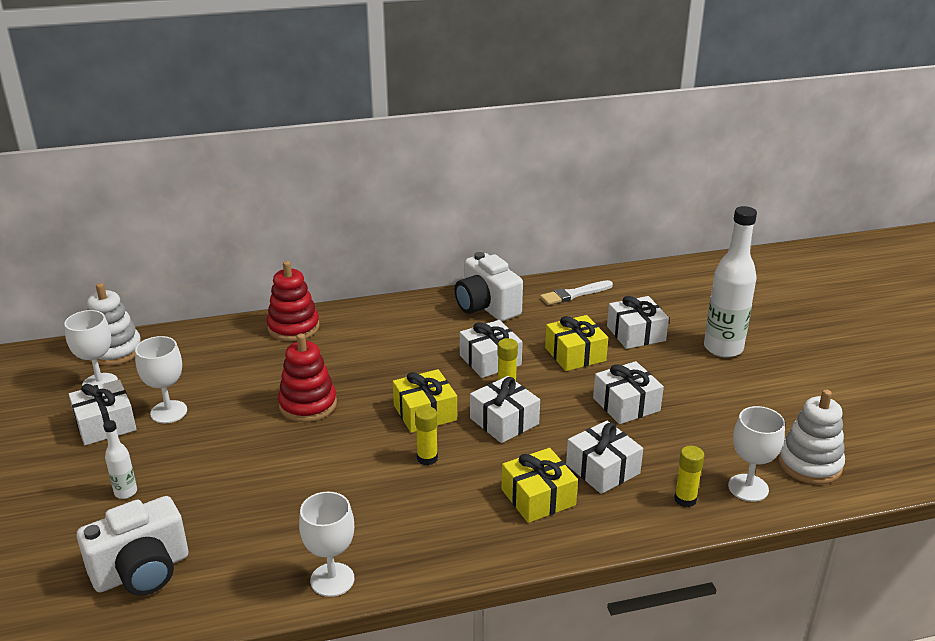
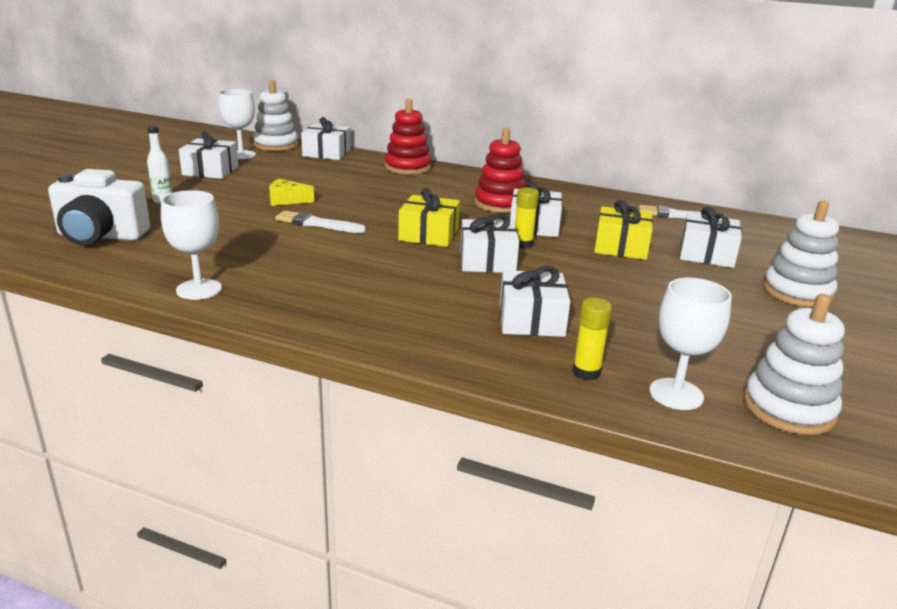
camera: 35 degrees right, 5 degrees down
(169, 412) = (256, 178): white goblet -> none
(246, 430) = (286, 200): none -> yellow cheese
(308, 404) = (349, 203): red stacking toy -> red stacking toy (500, 204)
(317, 447) = (317, 224): none -> white brush
(427, 458) = (386, 257): yellow glue stick -> none
(486, 307) = (580, 200): white camera -> none
(538, 497) = (439, 313): yellow gift -> none
(626, 404) = (624, 291): white gift -> white gift (326, 153)
(723, 348) = (797, 292): white bottle -> white stacking toy

